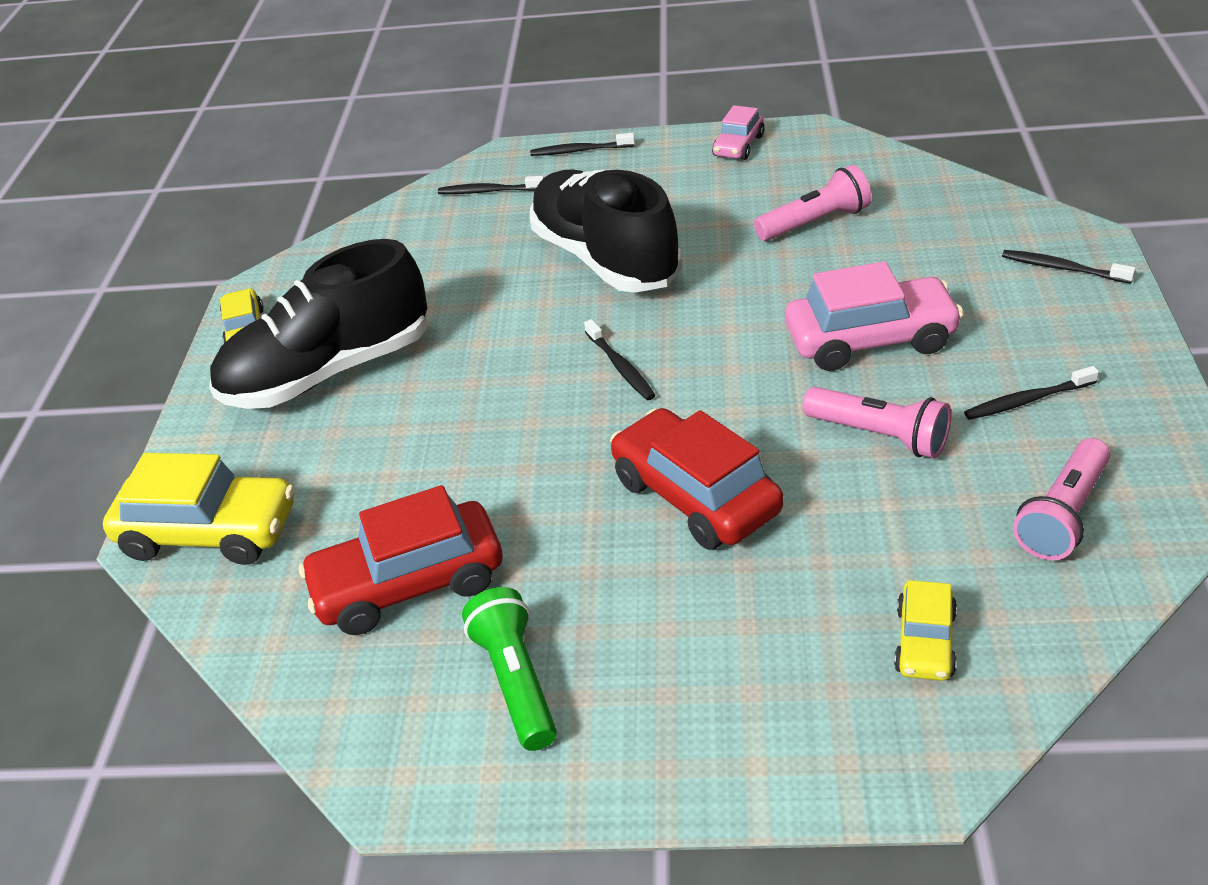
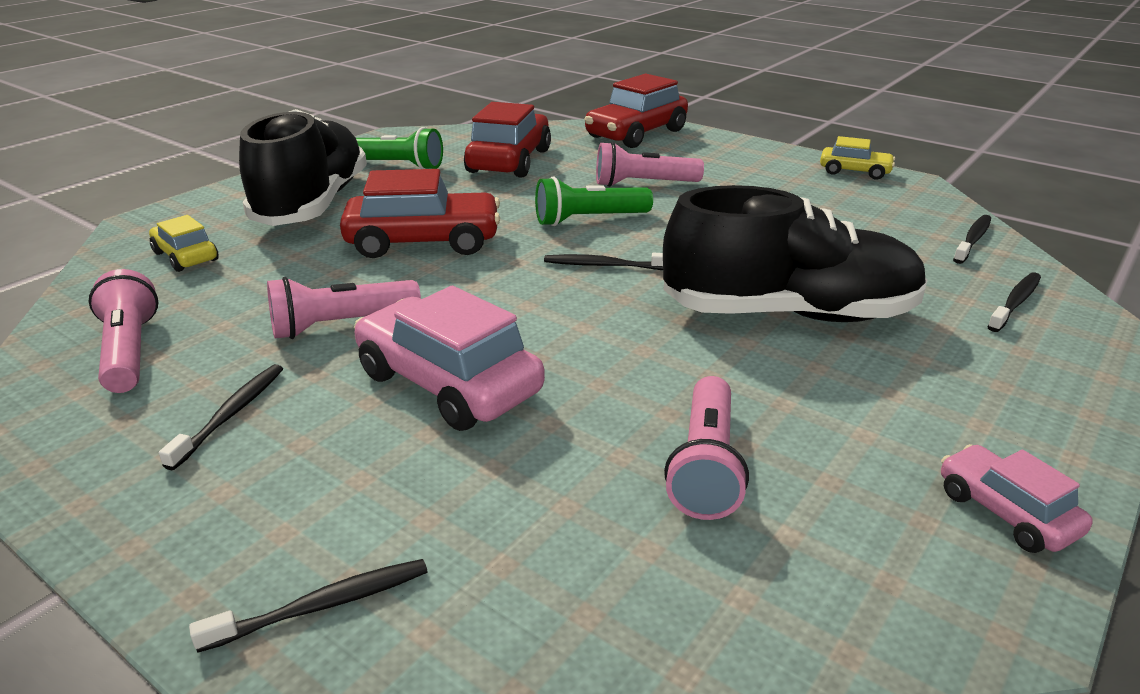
camera: 120 degrees right, 10 degrees down
(210, 532) = (636, 134): yellow car -> red car
(329, 372) = (756, 182): black shoe -> black shoe (312, 204)
(398, 439) = (643, 184): none -> pink flashlight
(532, 425) = (589, 219): none -> green flashlight
(580, 151) = (1090, 385): black toothbrush -> black toothbrush (972, 240)
(870, 340) = (448, 383): pink car -> pink car turned 105 degrees clockwise

